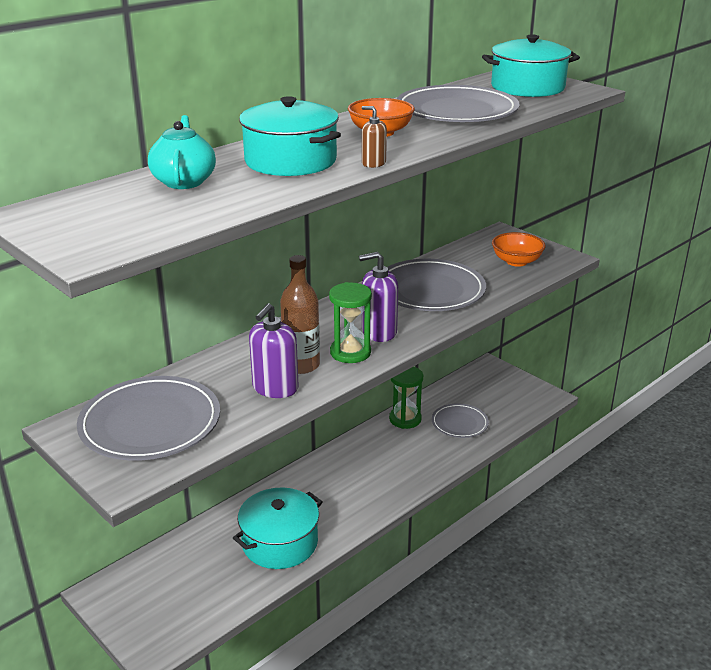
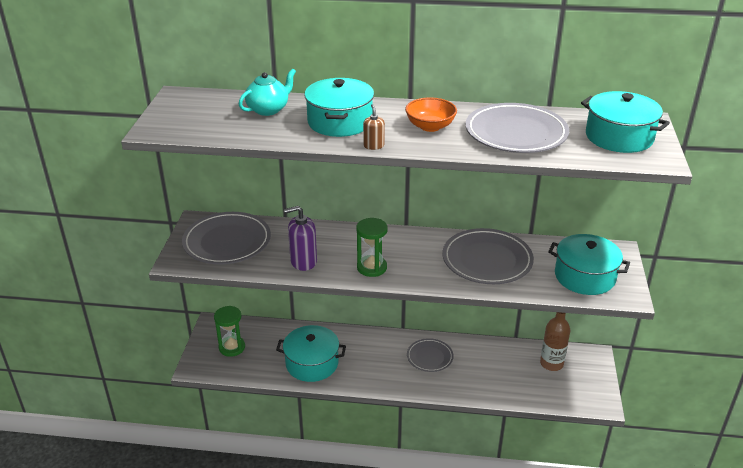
camera: 50 degrees right, 5 degrees up
(301, 365) = (336, 258): brown bottle -> brown bottle (551, 364)
(379, 332) = (408, 266): purple soap dispenser -> none
(405, 419) = (481, 348): green hourglass -> green hourglass (232, 347)
(459, 423) = (510, 376): grey plate -> grey plate (430, 357)
(516, 261) = (584, 276): orange bowl -> turquoise pot

